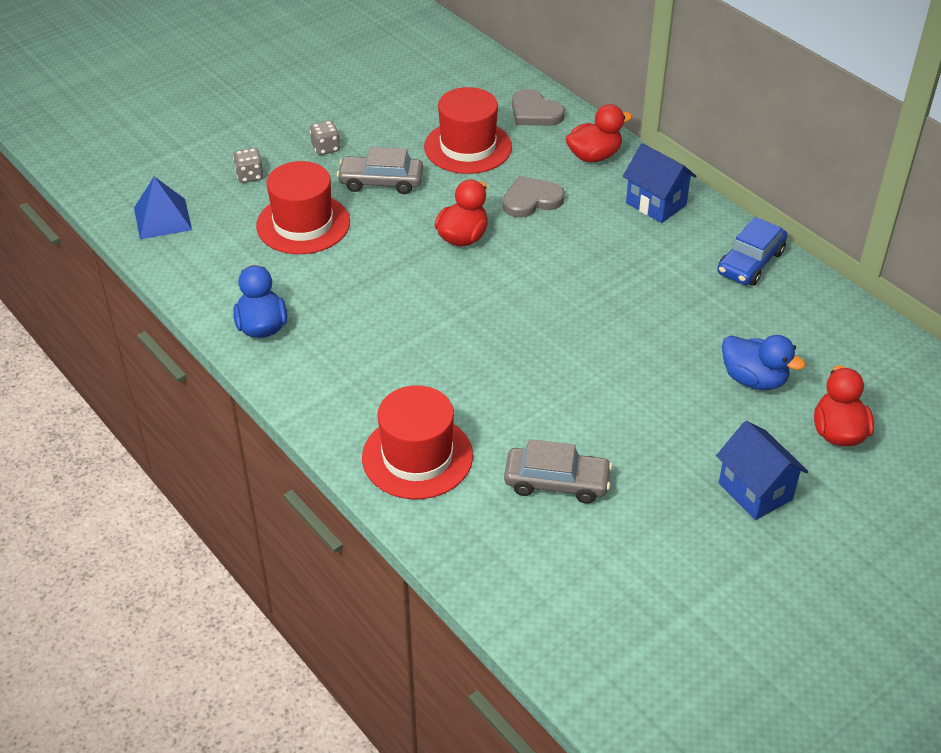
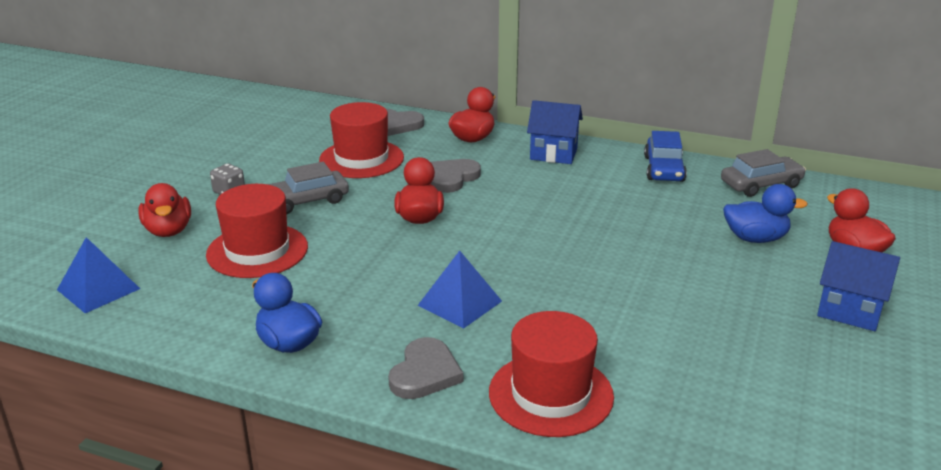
camera: 30 degrees left, 15 degrees down
(250, 176) = (168, 231): grey dice -> red duck
(339, 396) = (425, 373): none -> grey heart
(421, 342) = (460, 303): none -> blue pyramid
(556, 482) = (694, 366): grey car -> grey car (761, 185)

